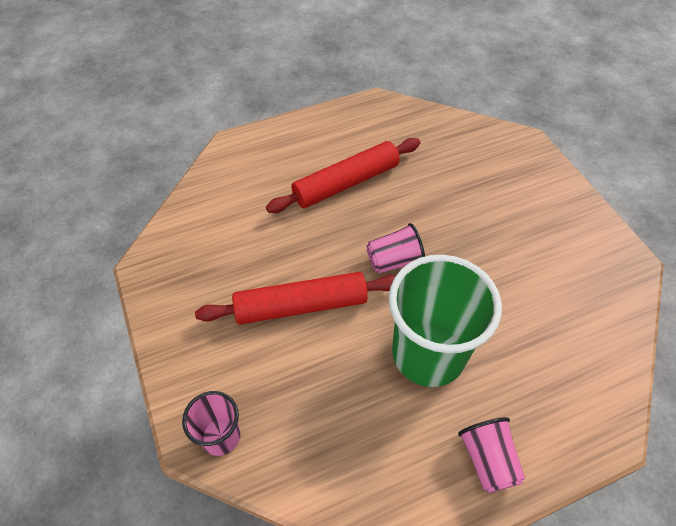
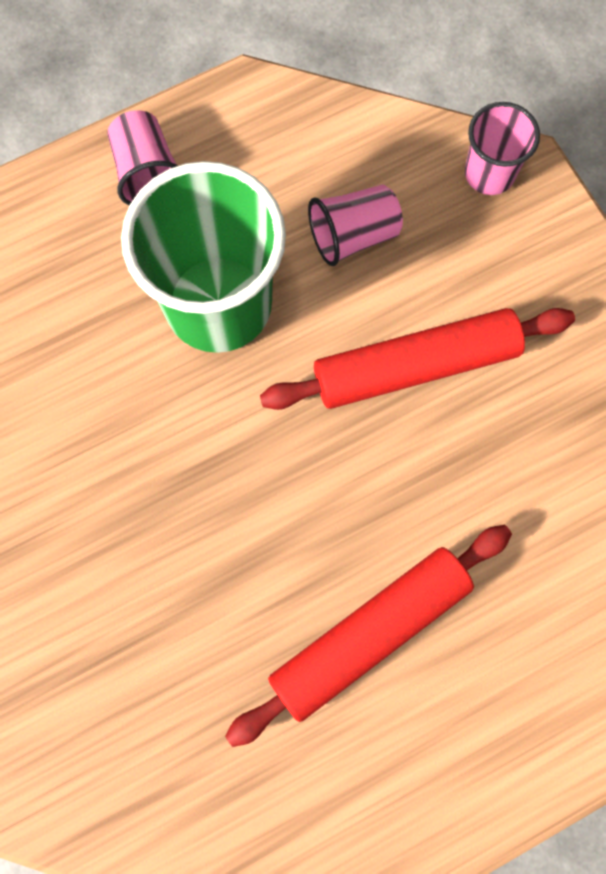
camera: 175 degrees right, 20 degrees up
(394, 261) = (272, 461): pink cup -> pink cup (353, 235)

